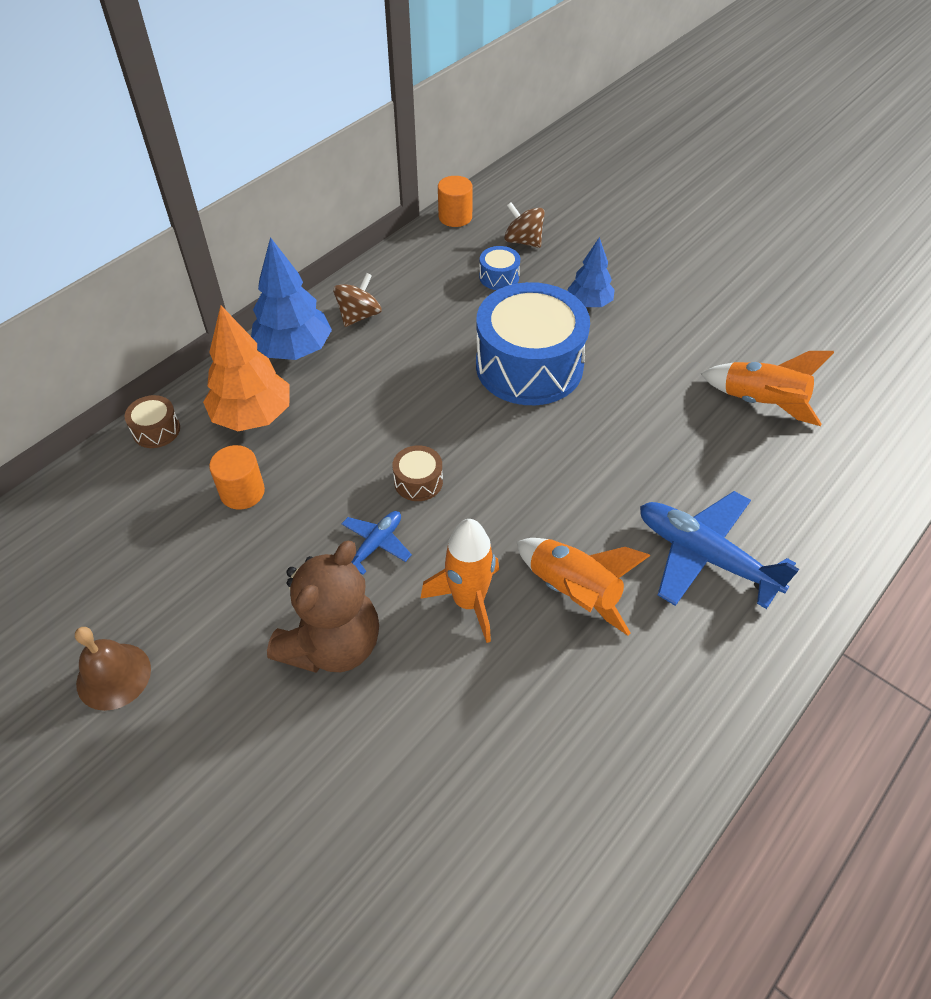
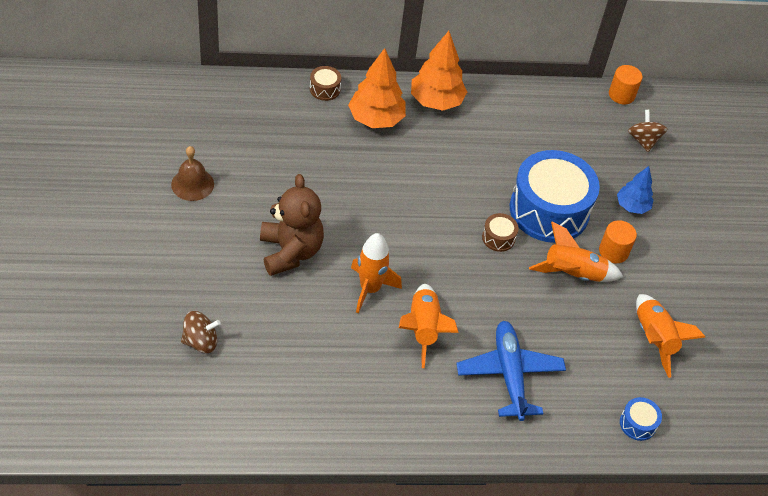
camera: 40 degrees right, 0 degrees up
(242, 492) = (329, 152): orange cylinder -> orange cylinder (613, 251)
(294, 350) = (436, 101): blue tree -> orange tree
(332, 644) = (290, 252): brown teddy bear -> brown teddy bear turned 90 degrees counterclockwise
(359, 316) = (492, 109): brown spinning top -> brown spinning top (201, 341)
(376, 545) = (360, 227): blue plane -> none
(418, 481) = (415, 217): brown drum -> brown drum (498, 238)
(499, 277) = (599, 149): blue drum -> blue drum (637, 423)
(625, 406) = (572, 274): none -> orange rocket

